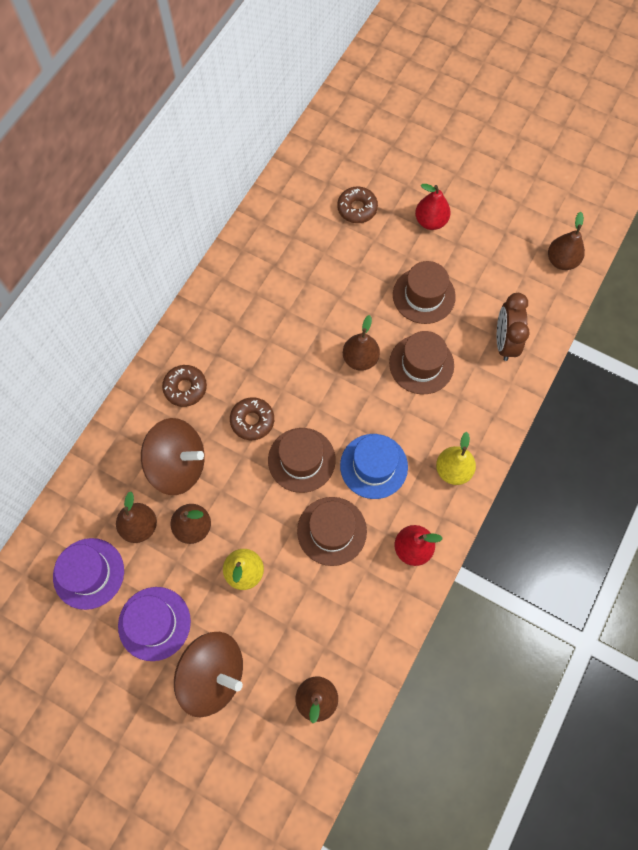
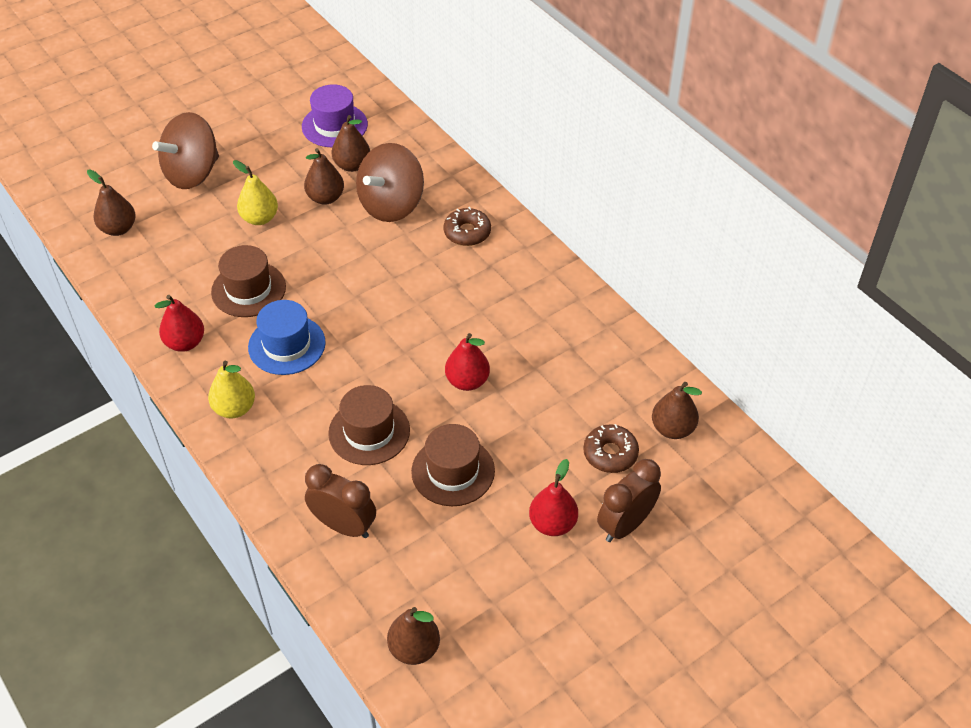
camera: 115 degrees right, 20 degrees down
(154, 623) = (262, 151): purple hat -> none
(252, 421) = (399, 269): brown donut -> none
(301, 460) = (333, 292): brown hat -> none
(342, 320) = (467, 381): none -> red pear
(360, 359) = (411, 380): brown pear -> brown pear (672, 429)
(408, 182) = (625, 525): none -> brown clock

